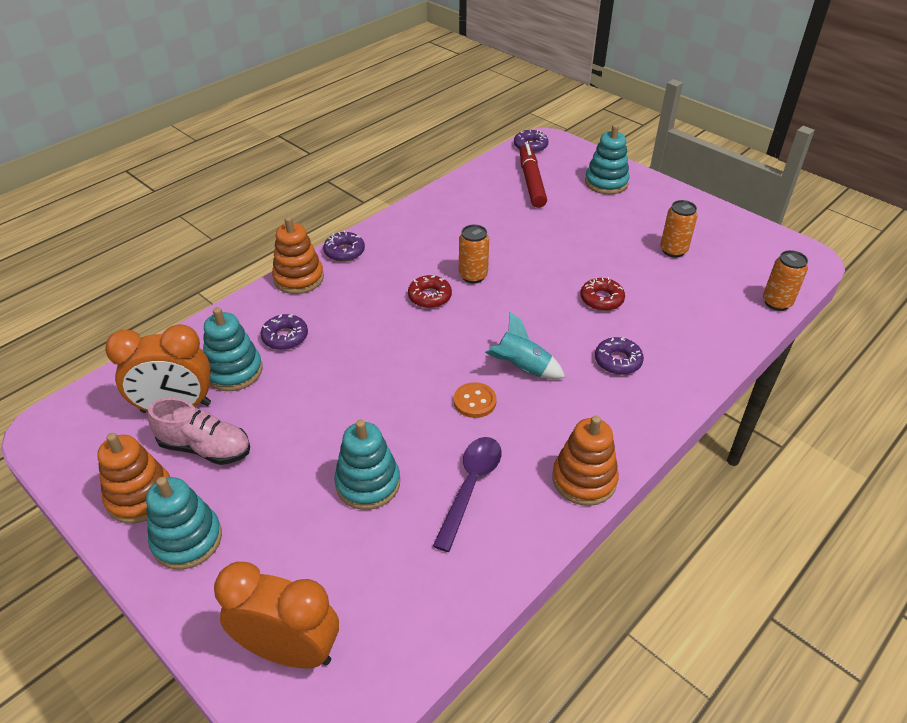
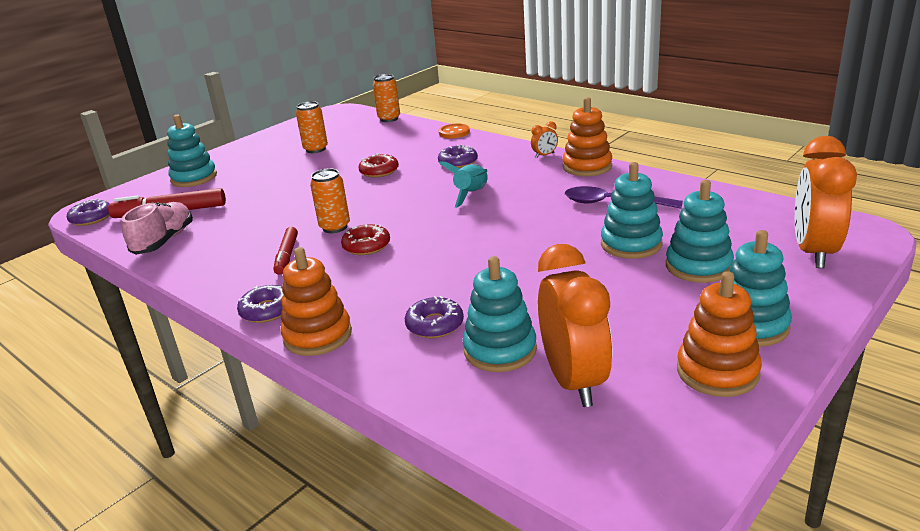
camera: 90 degrees left, 15 degrees down
(205, 448) = (628, 343): pink shoe -> pink shoe (164, 241)
(302, 529) = (698, 266): none -> turquoise stacking toy
(427, 253) = (287, 256): none -> red marker
(474, 401) = (517, 210): orange button -> orange button (454, 132)
(629, 442) = (545, 155): none -> orange clock

